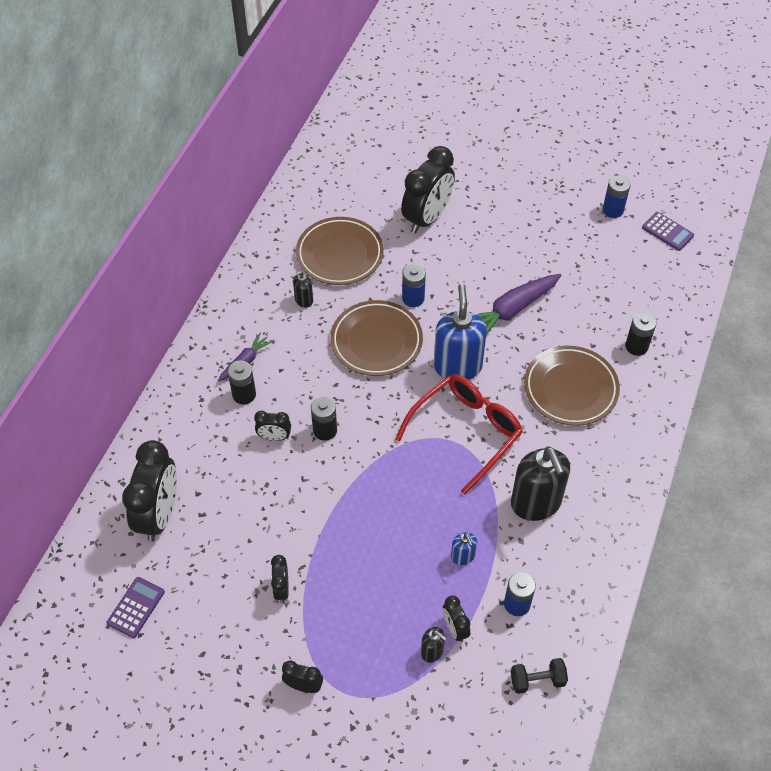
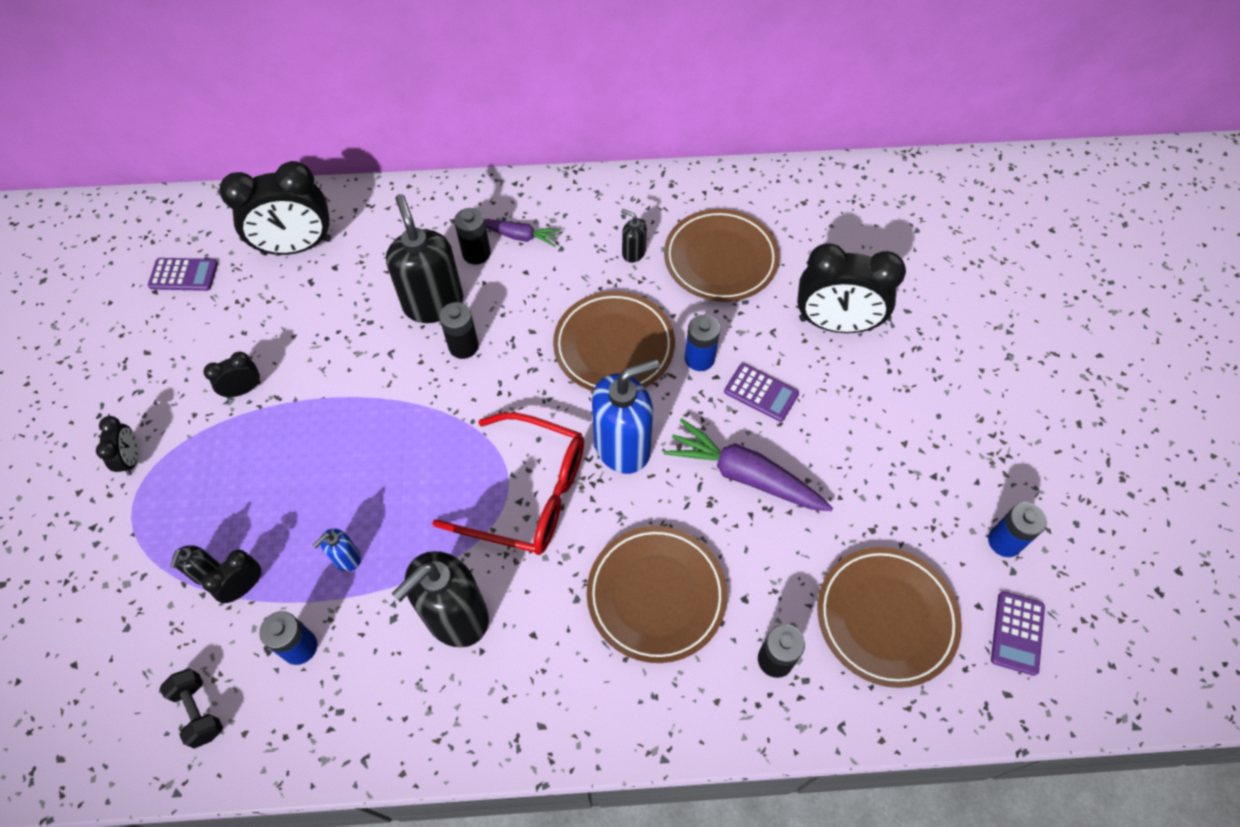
camera: 65 degrees right, 5 degrees up
(274, 437) = (433, 303): black clock -> black soap dispenser
(457, 277) = (761, 393): none -> purple calculator
(634, 284) = (886, 618): none -> brown plate

